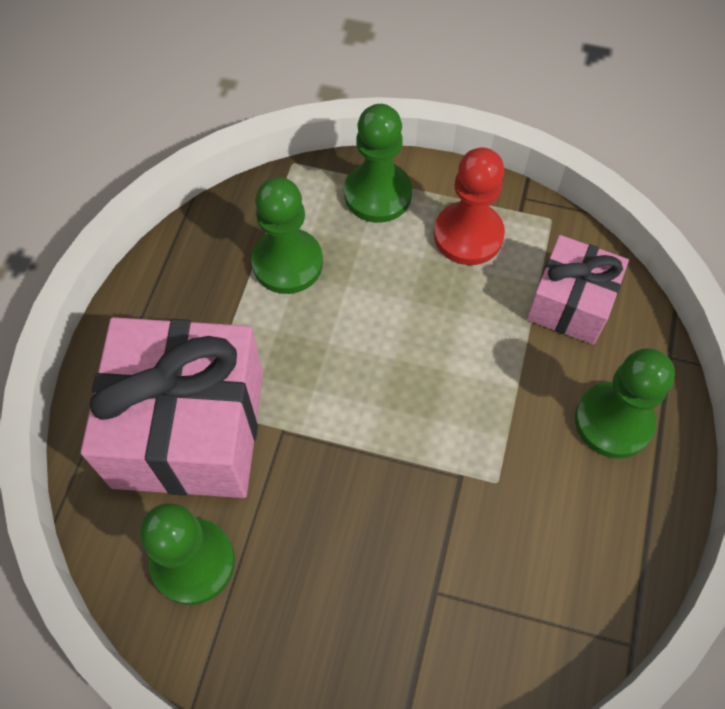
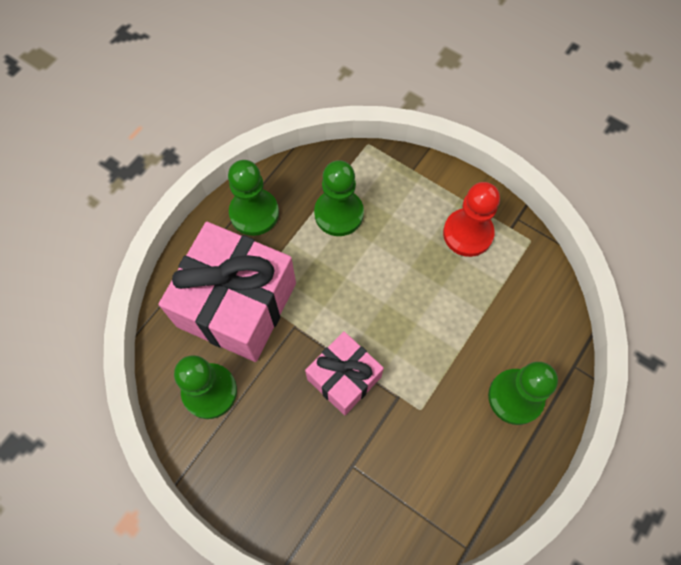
camera: 20 degrees right, 5 degrees up
(378, 194) = (417, 184): green pawn -> green pawn (254, 213)
(570, 303) = (519, 305): pink gift -> pink gift (344, 378)

